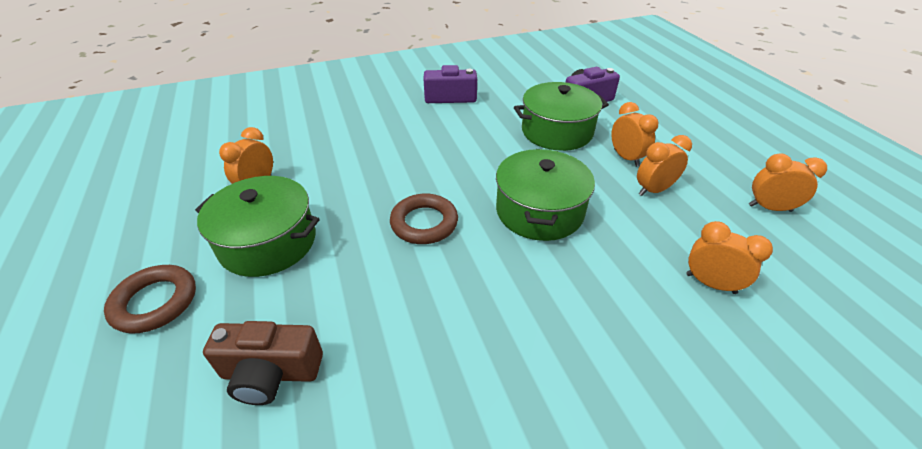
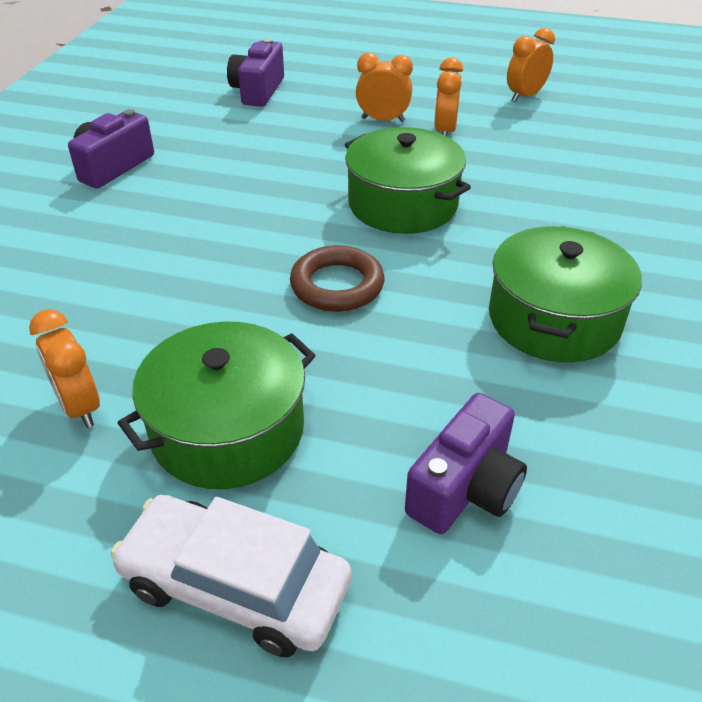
camera: 55 degrees left, 0 degrees up
(155, 302) = (235, 585): brown ring -> white car
(271, 373) = (465, 488): brown camera -> purple camera
(557, 131) = (289, 133): green pot -> green pot (554, 319)
(710, 283) = (578, 167): orange clock -> none

